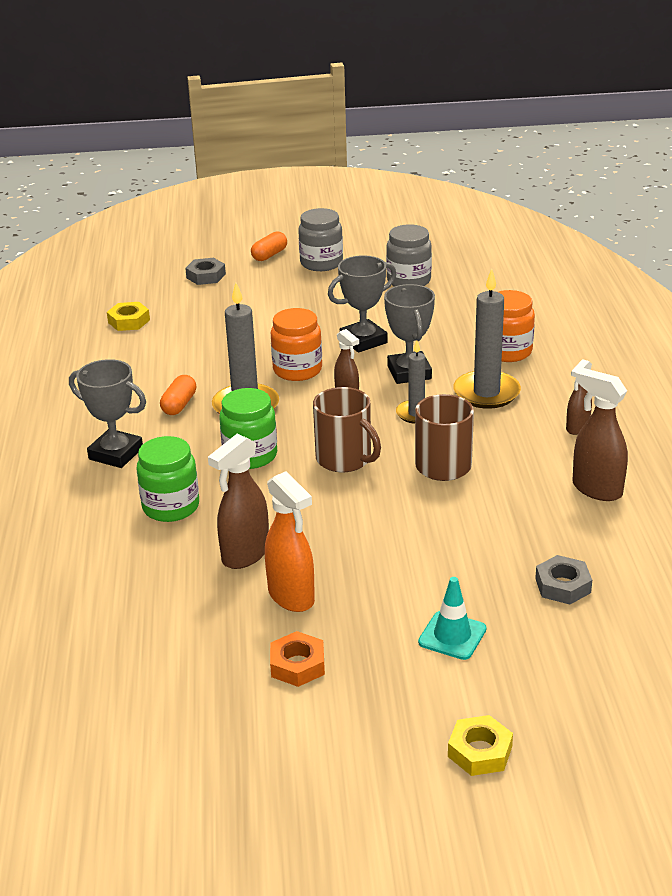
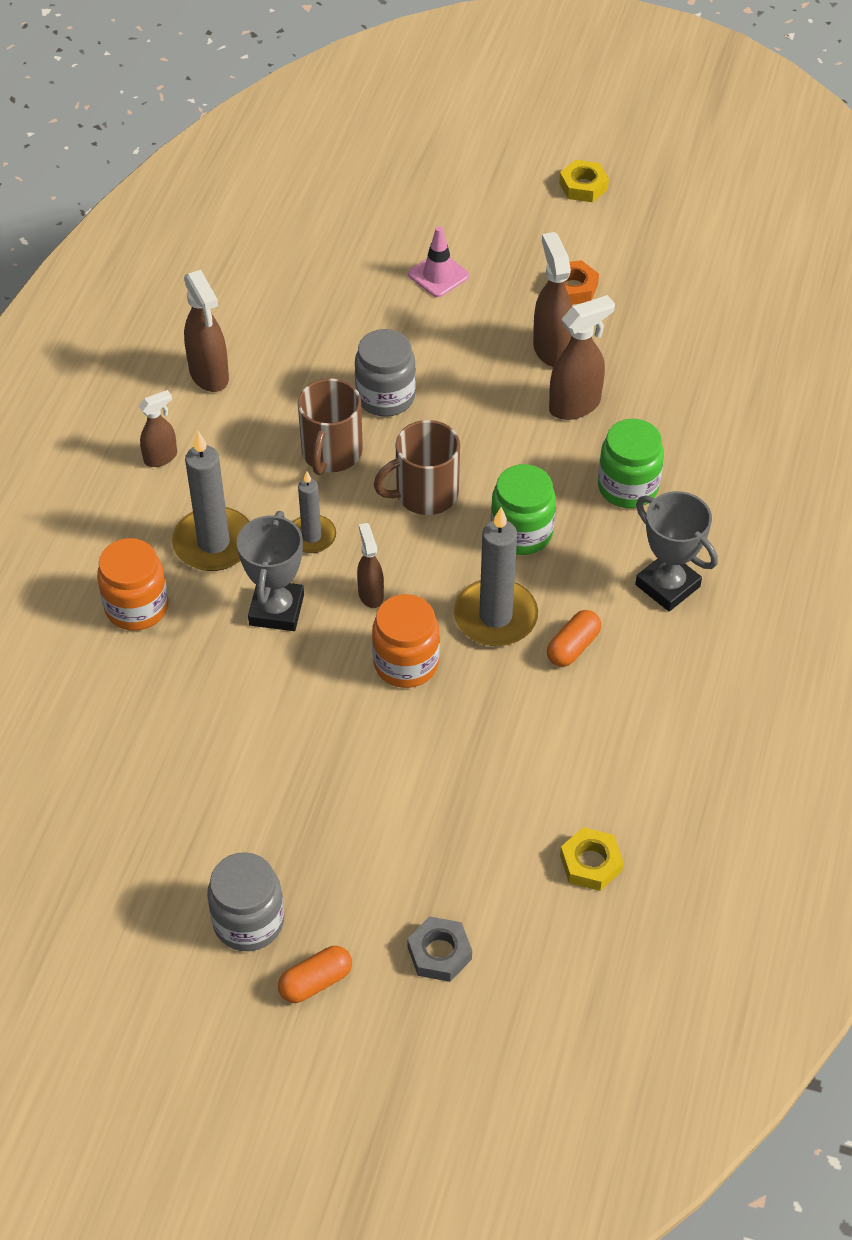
camera: 160 degrees left, 20 degrees up
(291, 597) = (551, 349): orange spray bottle -> brown spray bottle
(345, 459) = (425, 494): brown mug -> brown mug turned 90 degrees counterclockwise
(363, 341) = (295, 694): grey trophy -> none
(409, 281) = (152, 817): grey jar -> grey jar (385, 397)
(452, 636) = (438, 275): turquoise traffic cone -> pink traffic cone
(480, 751) = (473, 189): yellow nut -> yellow nut (583, 186)
(563, 585) = (319, 290): grey nut -> none

